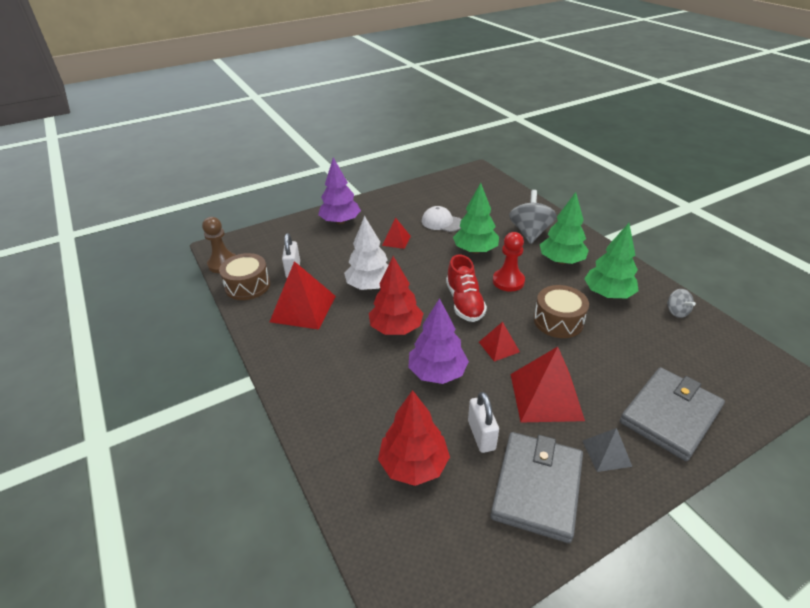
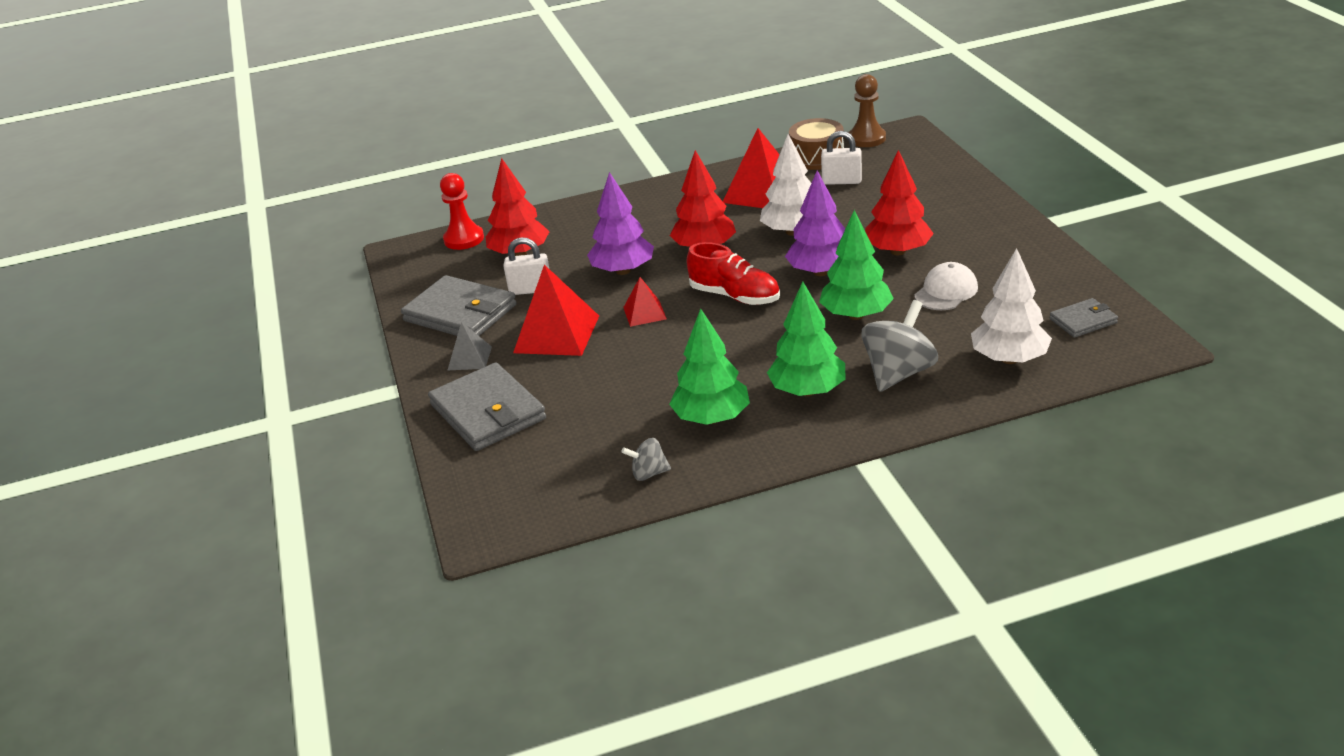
camera: 105 degrees right, 5 degrees down
(340, 221) = (960, 208): purple tree -> purple tree (821, 272)
(396, 240) = (898, 251): red pyramid -> red tree
(462, 185) = (1083, 321): none -> grey wallet
(464, 302) = (735, 296): red shoe -> red shoe turned 150 degrees counterclockwise
(503, 202) = (1009, 359): none -> white tree
(508, 281) = (770, 335): red pawn -> red pawn (464, 239)
(530, 232) = (898, 373): grey spinning top -> grey spinning top turned 75 degrees counterclockwise
(558, 321) = (671, 363): brown drum -> none

